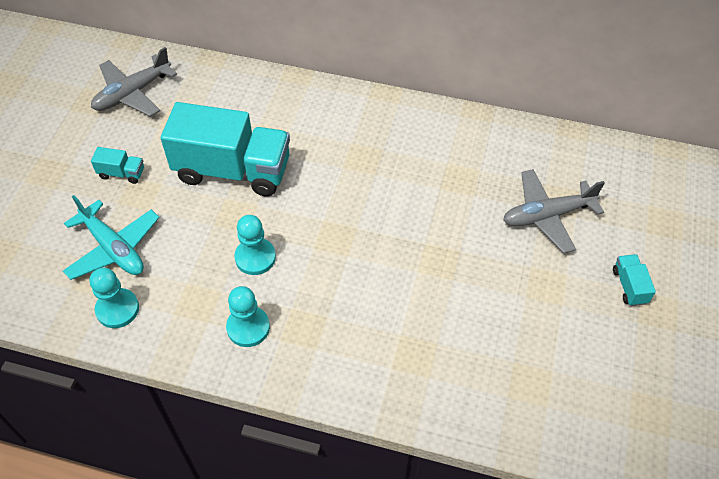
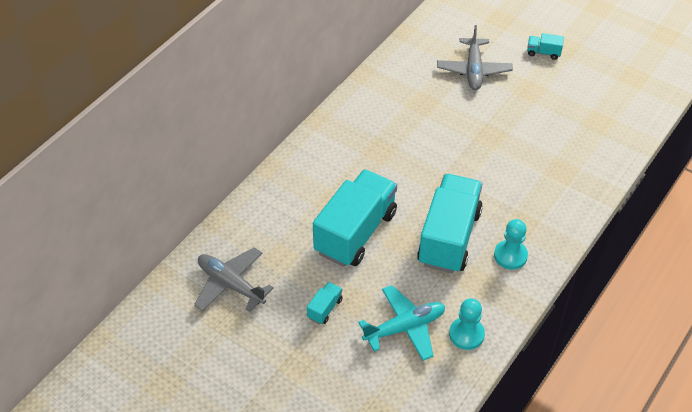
camera: 70 degrees left, 5 degrees down
(133, 93) = (231, 284): grey plane -> grey plane turned 150 degrees clockwise
(255, 257) = (449, 237): turquoise pawn -> turquoise truck

